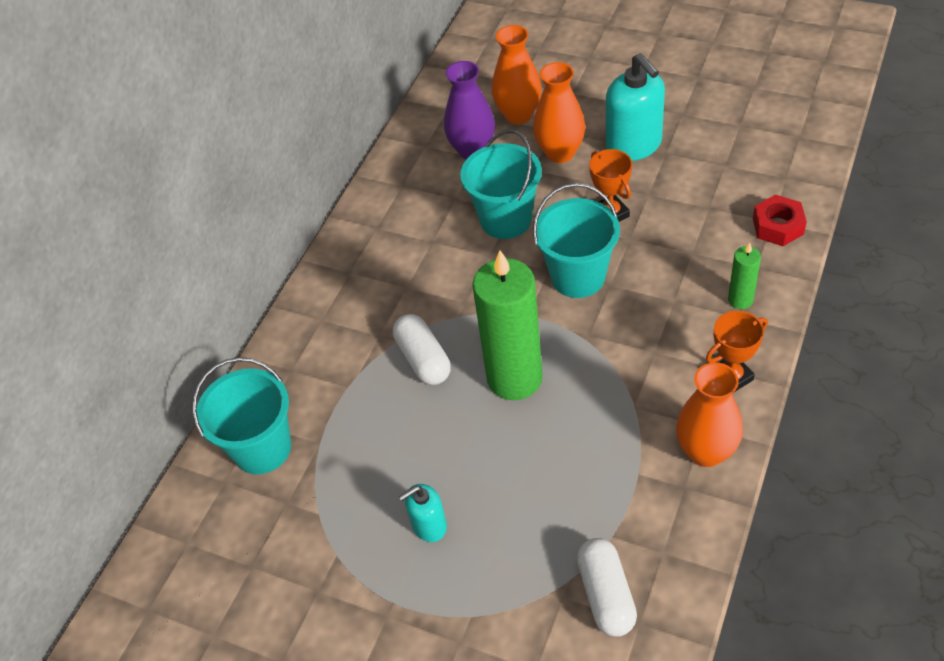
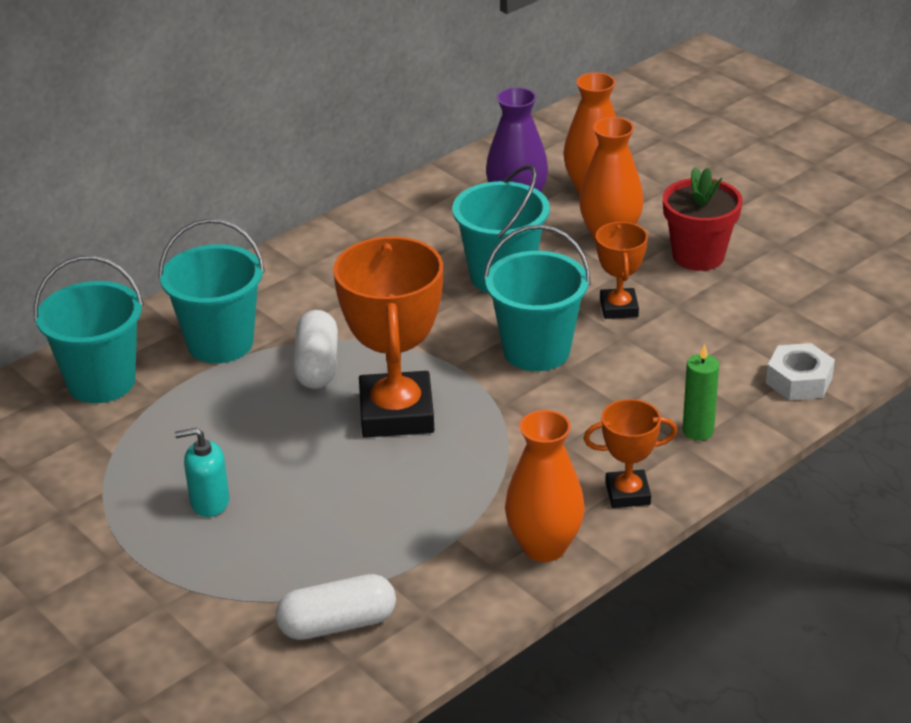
camera: 20 degrees right, 15 degrees down
(333, 370) = (220, 343): none -> turquoise bucket
(514, 378) = (396, 413): green candle -> orange trophy
(606, 595) = (337, 624): white capsule -> white capsule turned 60 degrees clockwise
(634, 145) = (698, 256): turquoise soap dispenser -> red flower pot
(778, 226) = (799, 381): red nut -> white nut

